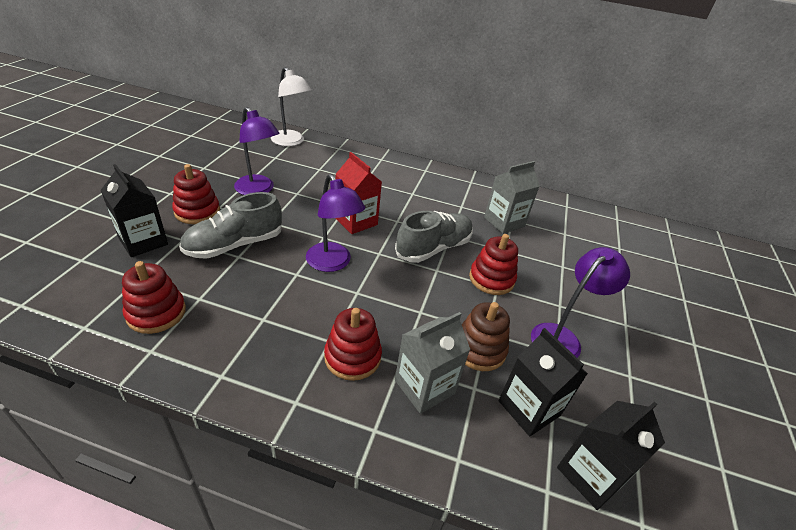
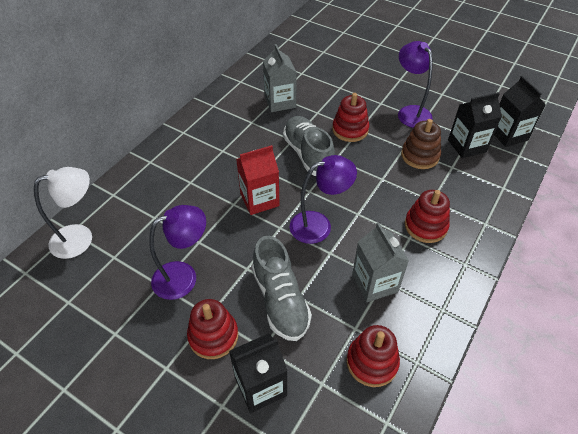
camera: 70 degrees left, 10 degrees up
(424, 387) = (451, 191): grey carton -> grey carton (374, 283)

